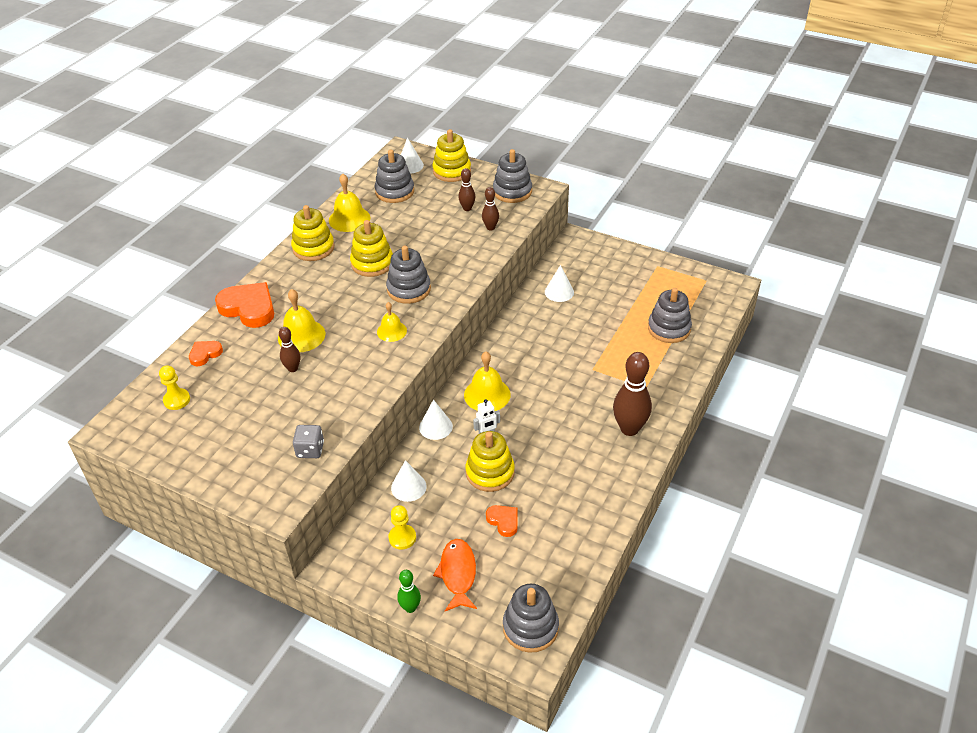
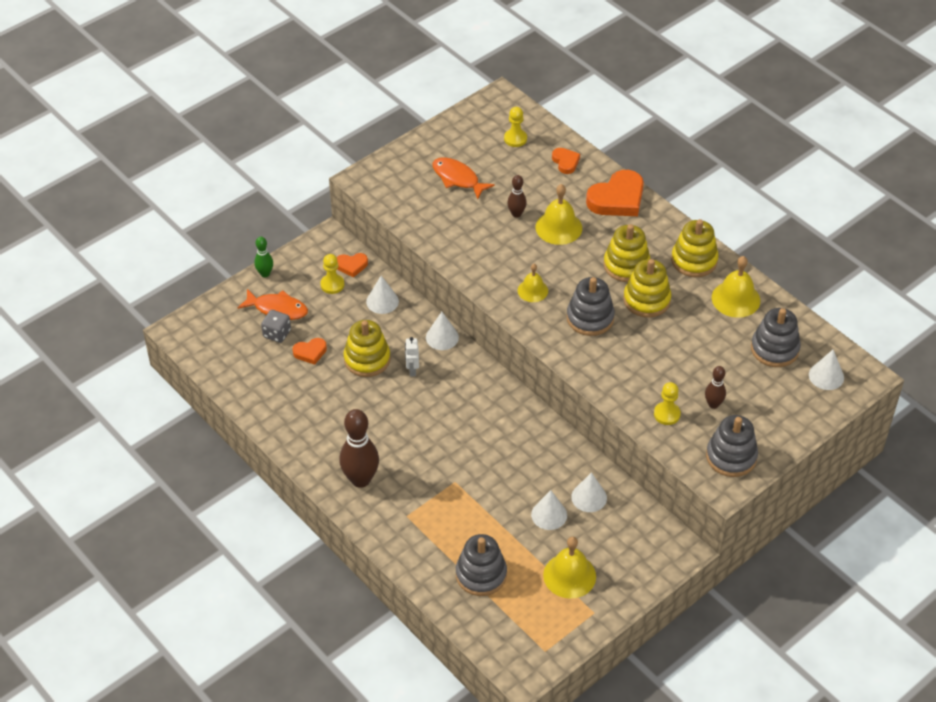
camera: 110 degrees right, 5 degrees up
(253, 427) = (458, 178): none -> orange fish
(310, 450) = (411, 207): grey dice -> grey dice (277, 333)
(368, 531) = (351, 266): none -> orange heart
(452, 171) = (798, 412): yellow stacking toy -> yellow stacking toy (626, 265)
(487, 394) = (463, 386): yellow bell -> yellow bell (569, 575)
(490, 227) = (667, 414): brown bowling pin -> yellow pawn
(530, 627) = (204, 337): grey stacking toy -> none
(589, 308) = (549, 515): none -> white cone

